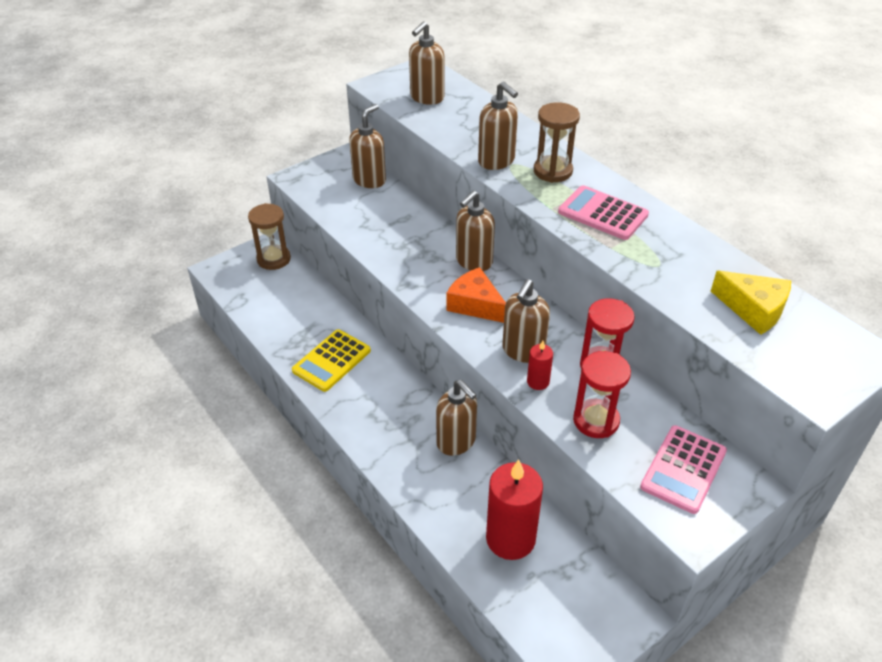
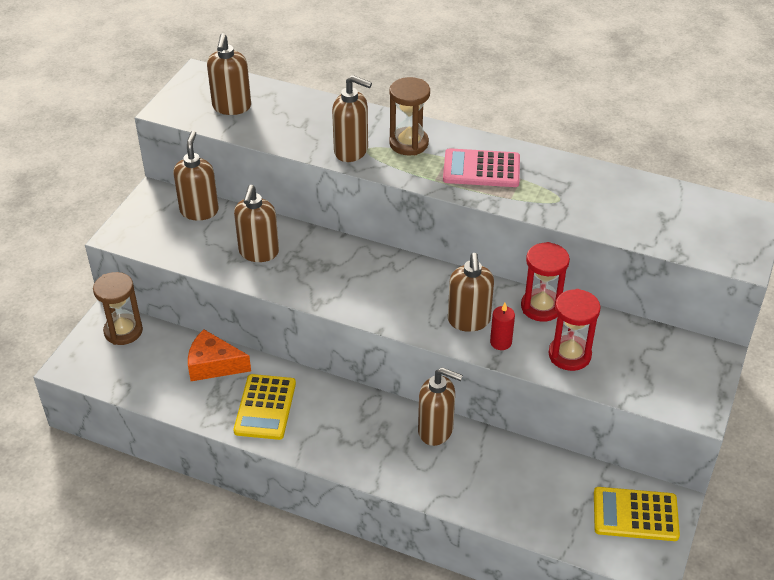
camera: 30 degrees left, 0 degrees up
(473, 262) = (364, 256): brown soap dispenser -> brown soap dispenser (258, 253)
(475, 305) = (396, 295): orange cheese -> orange cheese (213, 365)
(510, 539) = (539, 490): red candle -> none
(588, 608) = (635, 515): none -> yellow calculator
(683, 469) = (660, 365): pink calculator -> none
(753, 309) = (655, 210): yellow cheese -> none

